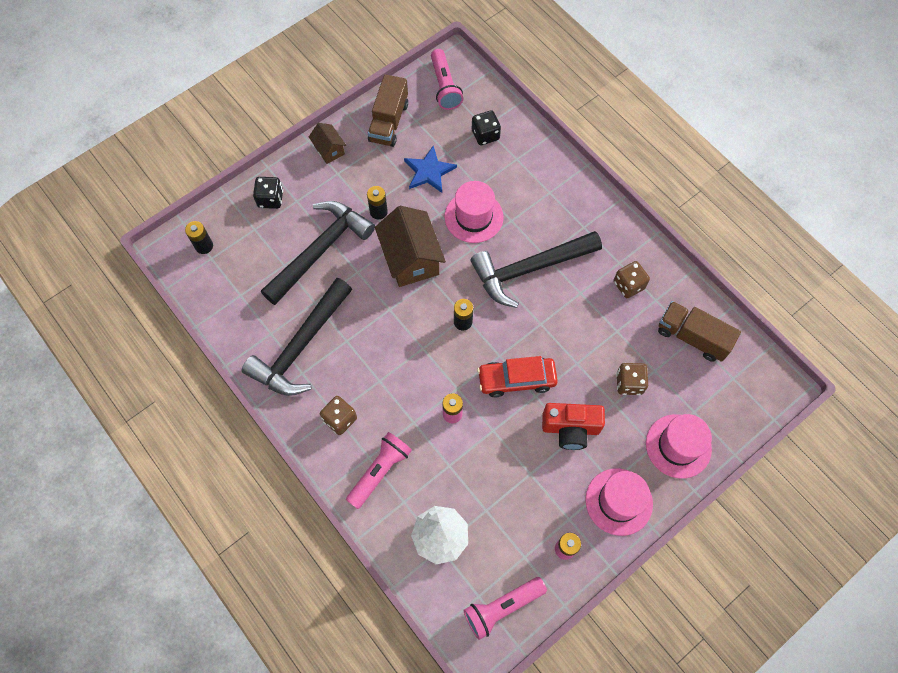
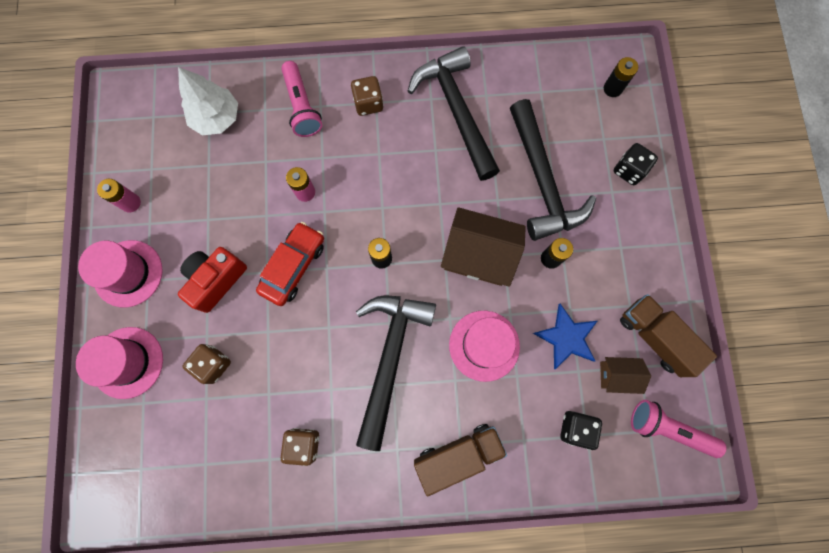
camera: 125 degrees right, 10 degrees up
(329, 150) = (655, 256): brown house -> brown house (616, 375)
(502, 607) = (131, 127): pink flashlight -> none
(692, 337) = (207, 463): brown truck -> brown truck (458, 455)

